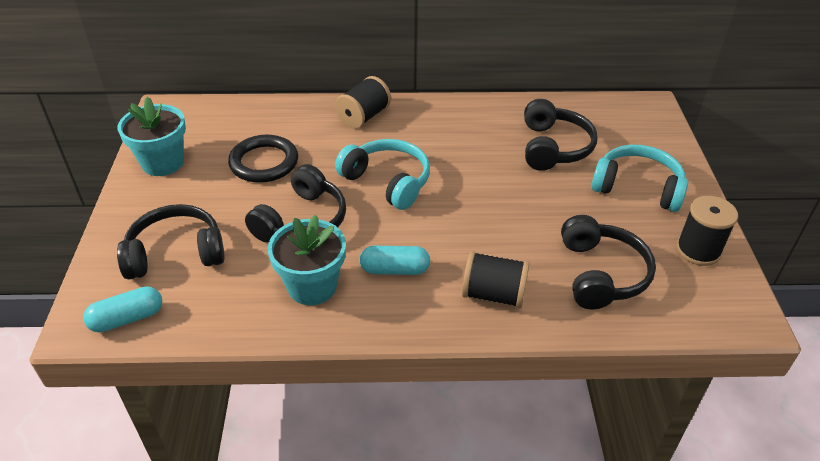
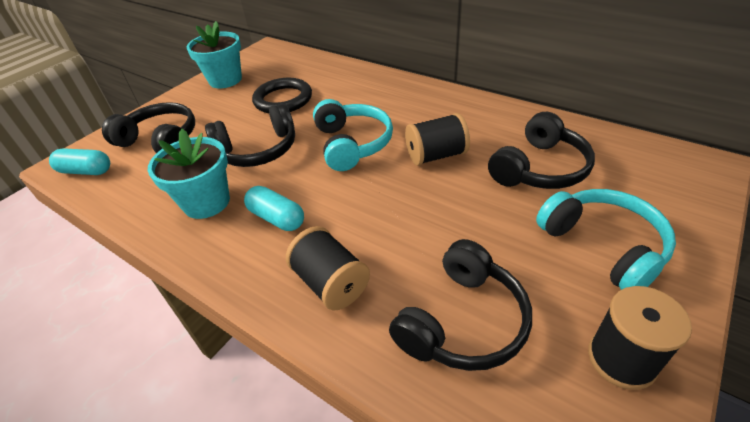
camera: 40 degrees right, 0 degrees up
(363, 117) = (389, 89): black spool -> black spool (436, 155)

